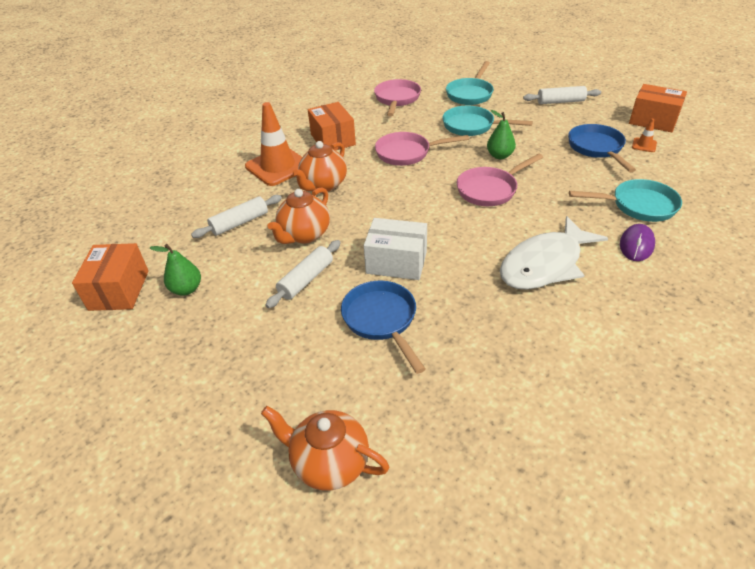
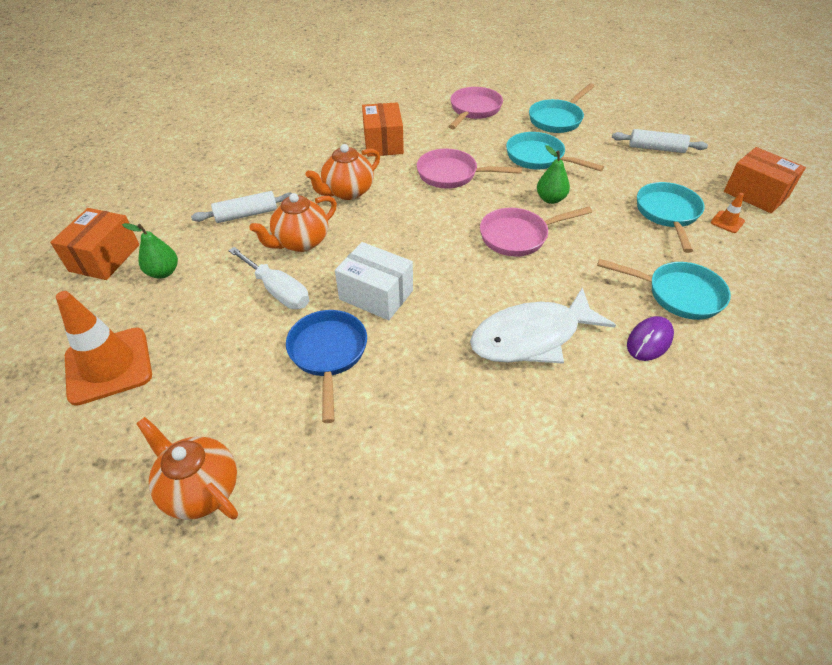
camera: 15 degrees right, 5 degrees up
(278, 166) = (314, 162): orange traffic cone -> orange traffic cone (108, 365)
(306, 280) = (278, 291): white rolling pin -> white screwdriver
(597, 148) = (668, 214): blue pan -> turquoise pan

